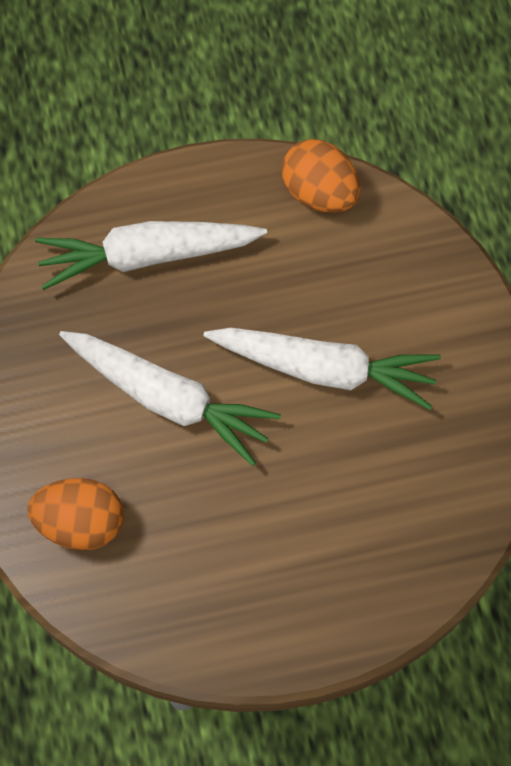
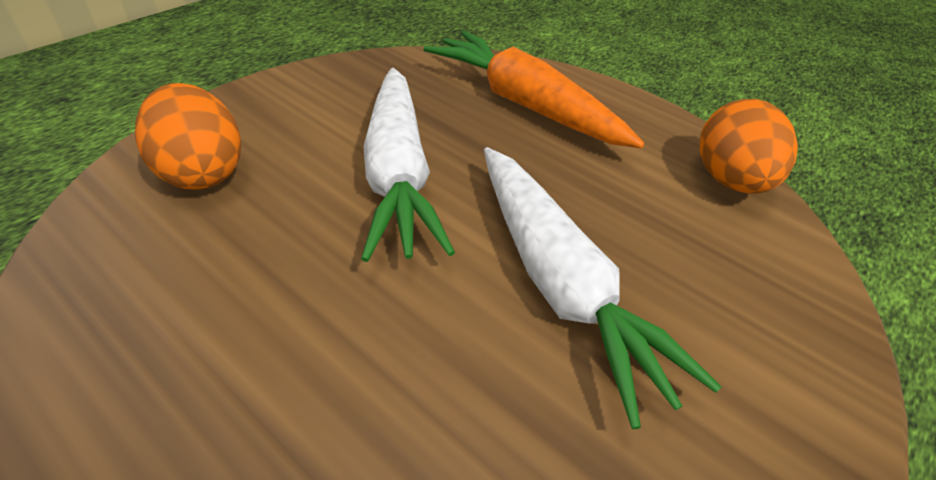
camera: 50 degrees right, 25 degrees down
(147, 255) = (524, 104): white carrot -> orange carrot

